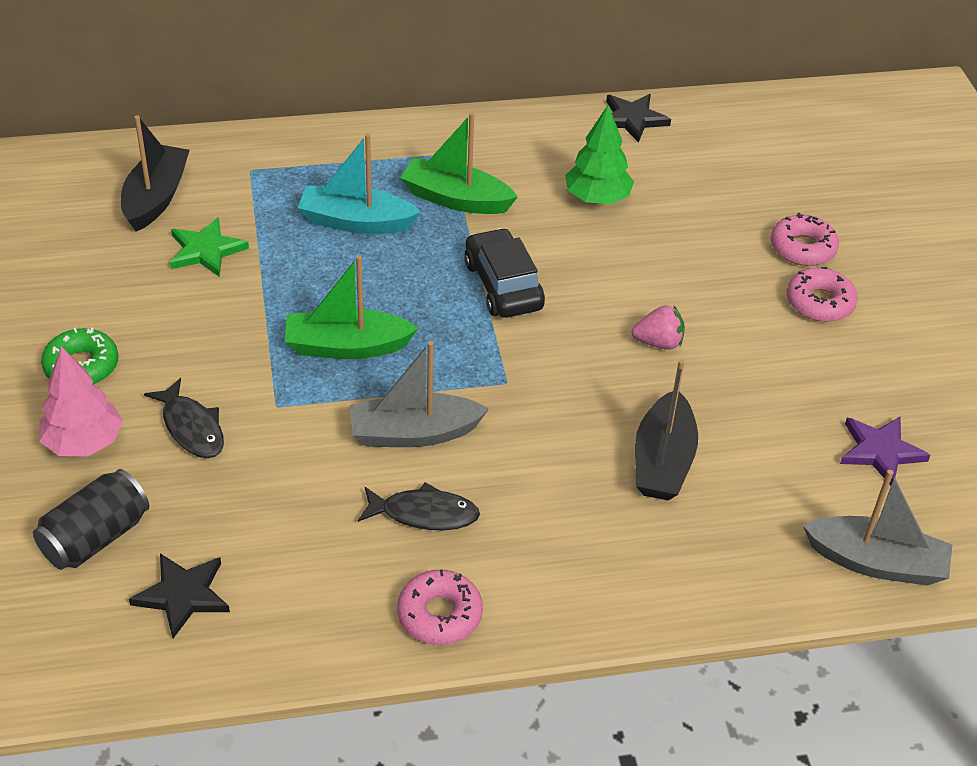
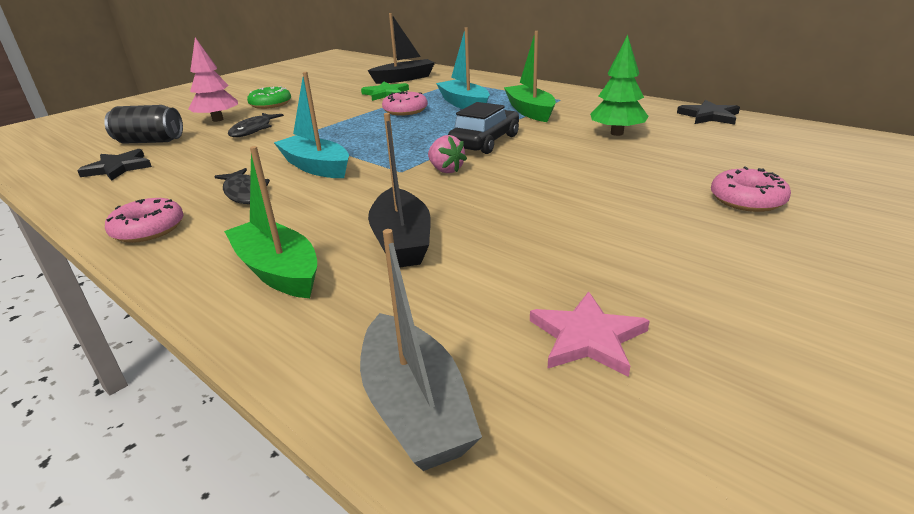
camera: 55 degrees right, 15 degrees down
(346, 346) = (364, 132): green boat -> green boat (278, 271)
(413, 433) = (316, 167): grey boat -> turquoise boat
(658, 343) = (525, 194): pink strawberry -> pink strawberry (446, 170)
(663, 461) = (402, 241): black boat -> black boat turned 75 degrees counterclockwise
(819, 302) = (707, 229): pink donut -> pink donut (405, 110)
(880, 451) = (587, 337): purple star -> pink star

